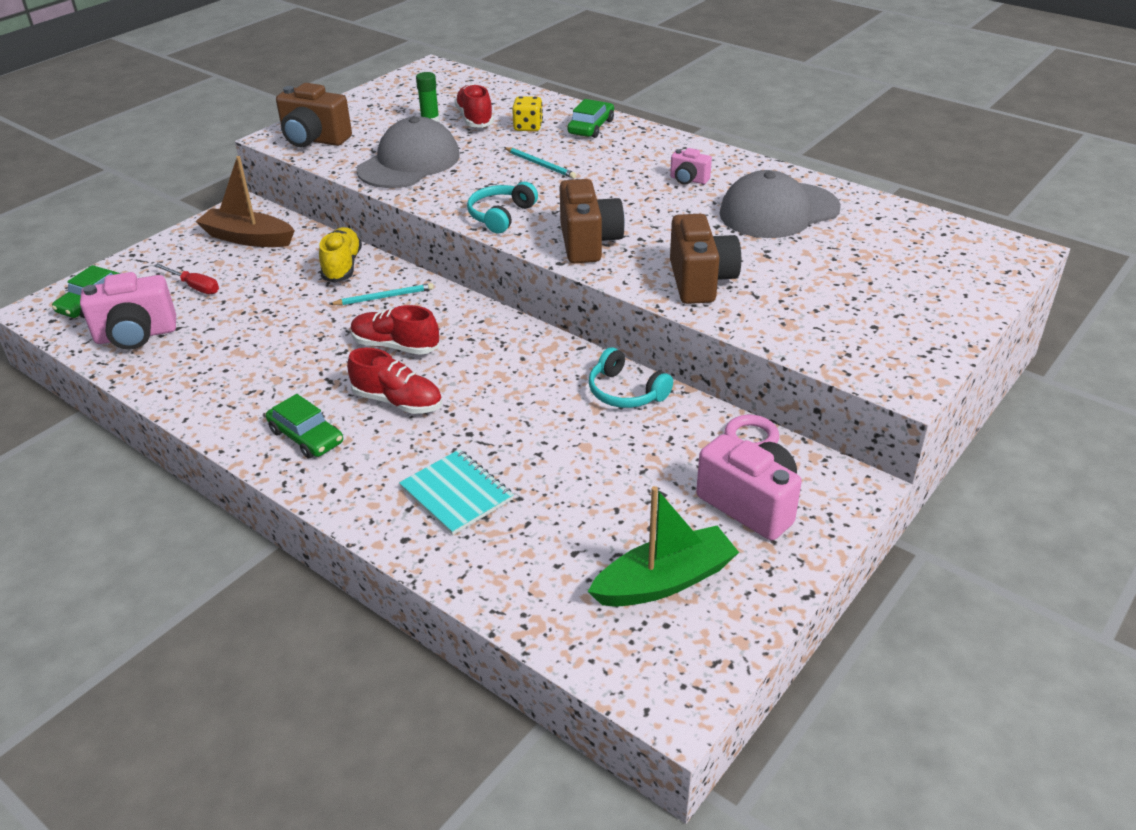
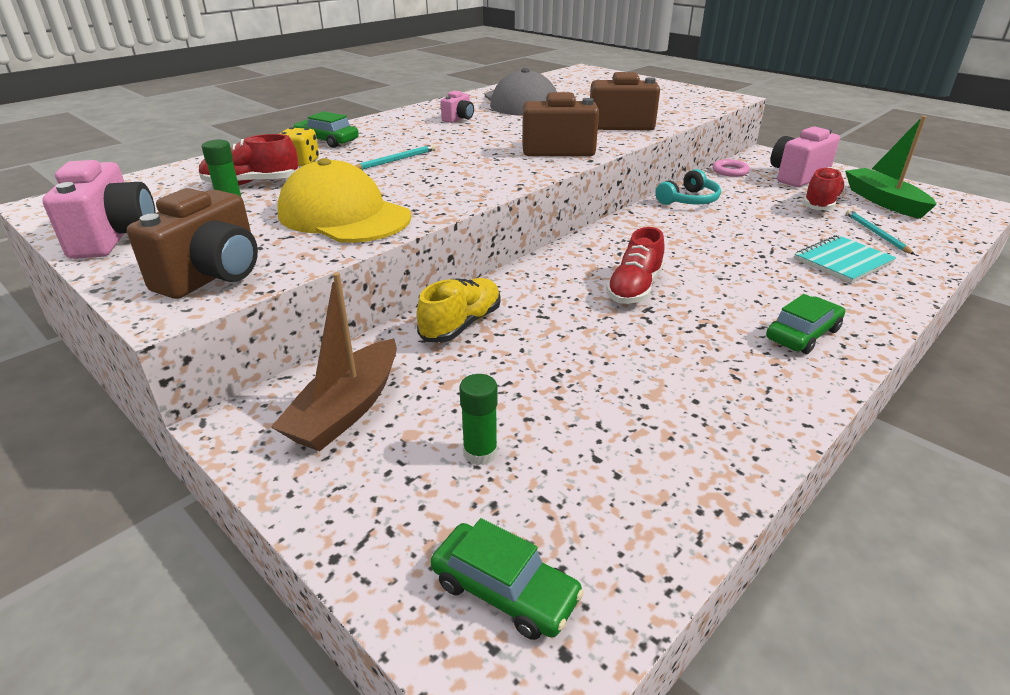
camera: 85 degrees left, 5 degrees down
(136, 335) = (619, 504): pink camera -> pink camera (114, 238)
(195, 287) = (480, 453): red screwdriver -> green glue stick
(342, 266) = (461, 324): yellow shoe -> yellow shoe turned 120 degrees clockwise
(384, 297) = (538, 296): turquoise pencil -> turquoise pencil (876, 234)
(398, 401) = (727, 286): red shoe -> red shoe (821, 203)
(409, 163) = (344, 215): grey cap -> yellow cap
(501, 215) = (497, 177): turquoise headphones -> none

